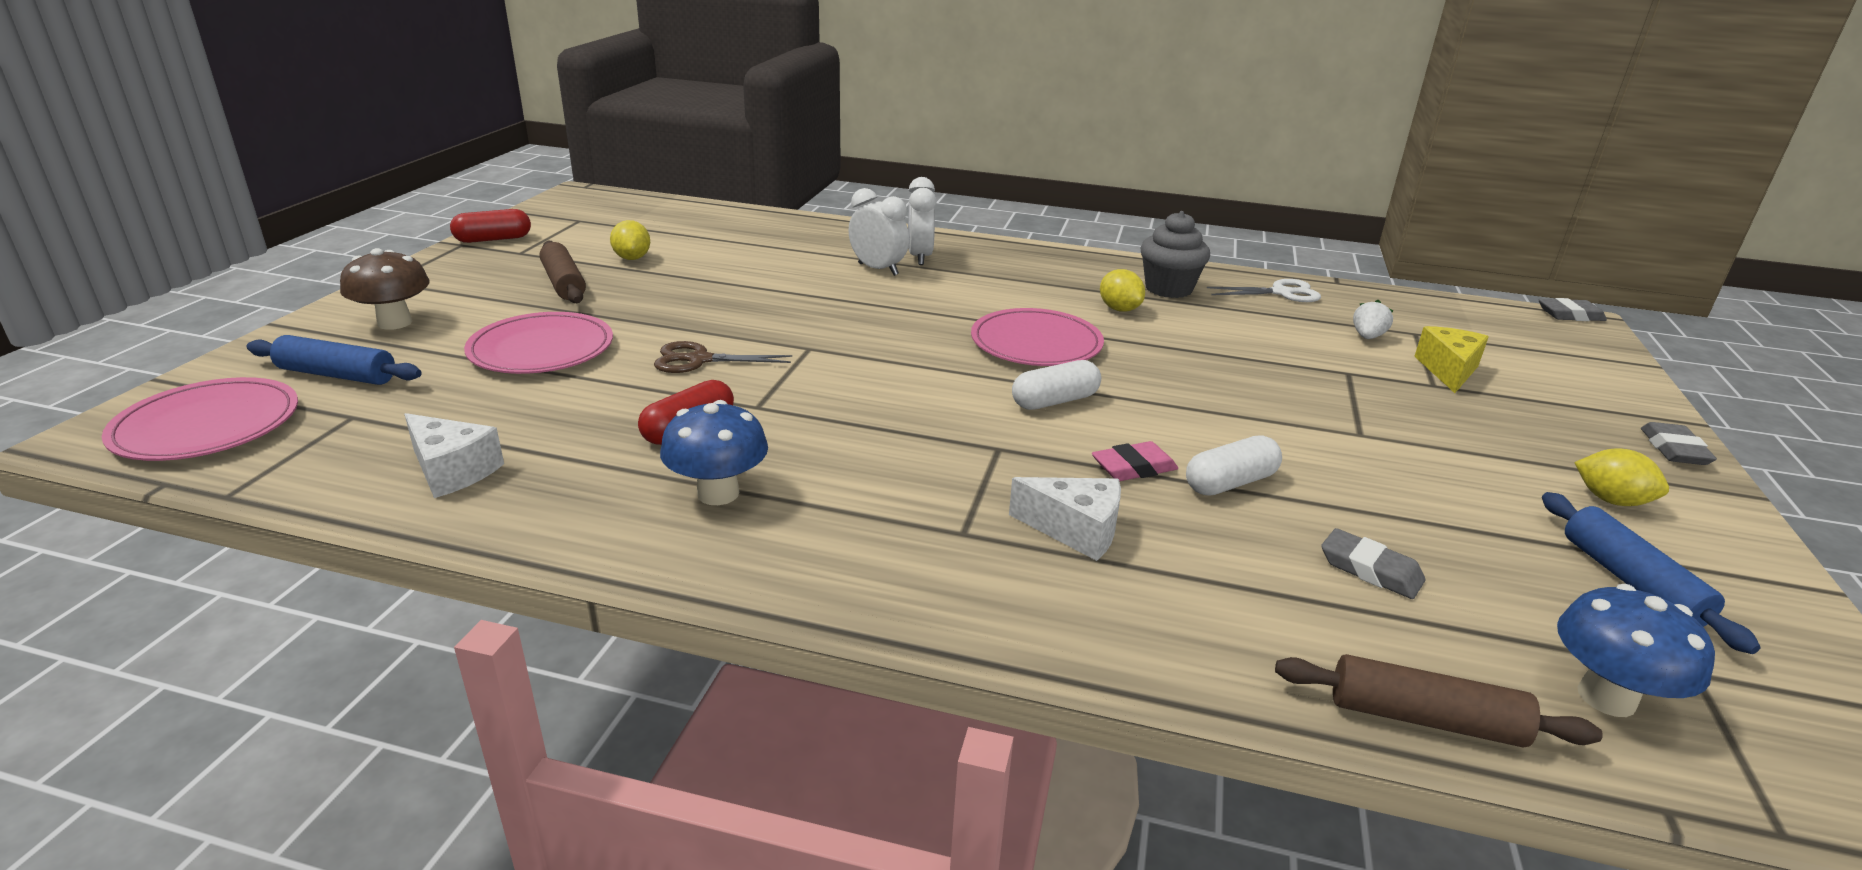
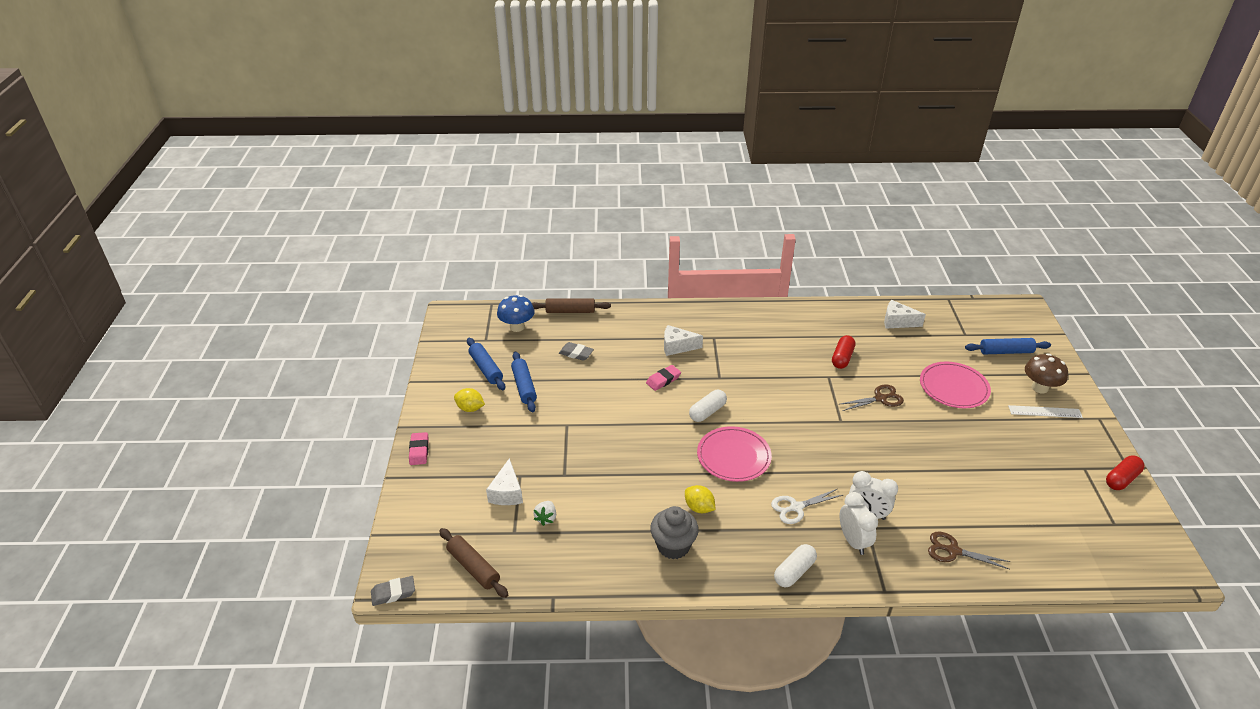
camera: 165 degrees right, 10 degrees up
(207, 425) = (1003, 319): pink plate -> none
(452, 300) = (1045, 412): none -> white ruler
(564, 283) = (1016, 442): brown rolling pin -> brown rolling pin (473, 567)
(632, 258) = (1017, 481): yellow lemon -> none
(718, 493) = (803, 333): blue mushroom -> none
(803, 235) = (953, 551): none -> brown scissors
(1230, 483) = (624, 381): white capsule -> white capsule (794, 572)
(1281, 293) = (596, 564): white scissors -> white scissors (796, 507)
(1448, 370) = (507, 492): yellow cheese -> white cheese
(1493, 519) = (524, 386): none -> blue rolling pin
(1674, 449) = (419, 451): grey eraser -> pink eraser

